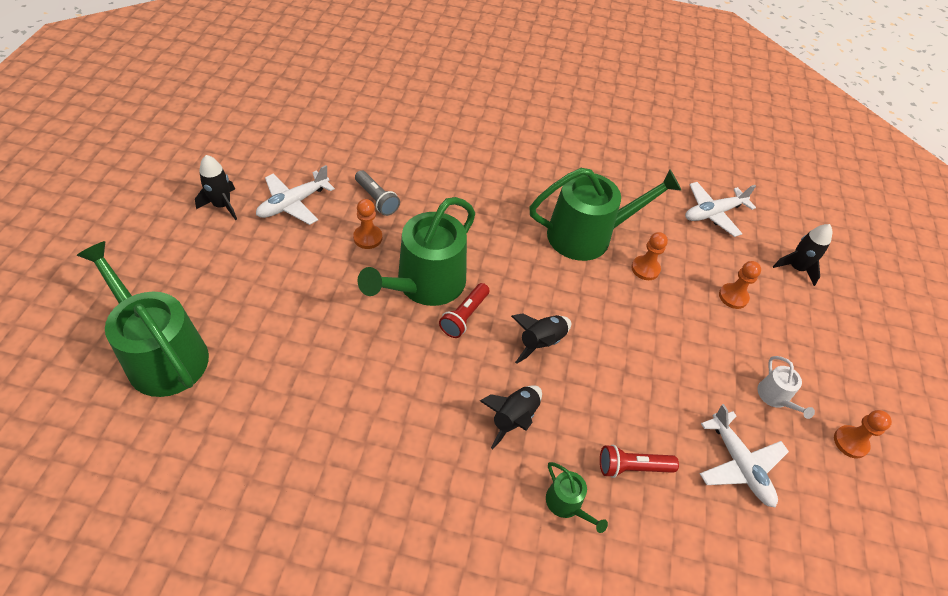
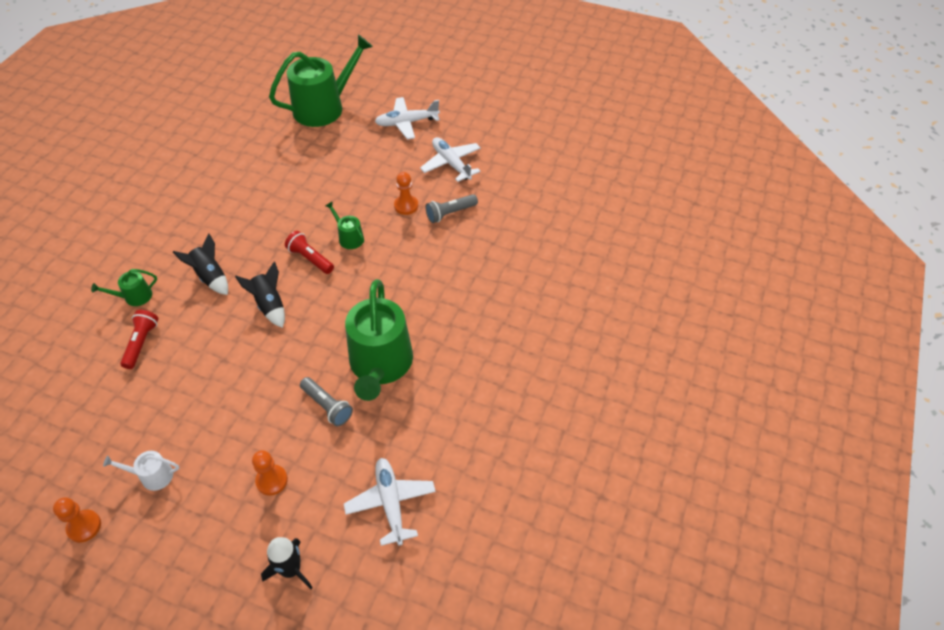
camera: 105 degrees right, 0 degrees up
(222, 205) = (454, 126): black rocket -> none
(425, 284) = (349, 237): green watering can -> green watering can, size x0.44
(645, 269) = (327, 406): orange pawn -> grey flashlight
(739, 465) = (109, 420): white plane -> white plane (406, 123)

